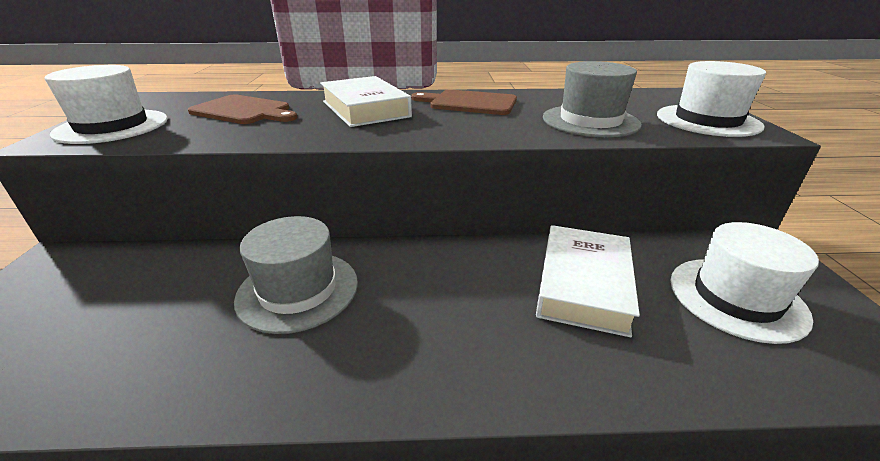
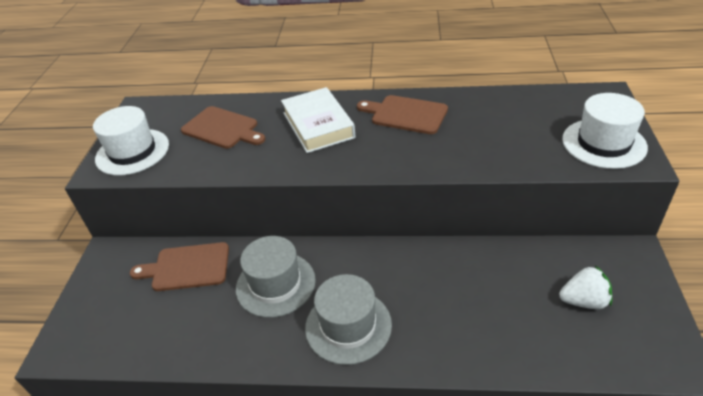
camera: 10 degrees right, 10 degrees up
(167, 273) = (187, 267): none -> brown cutting board
(583, 284) = (475, 286): white book -> none
(590, 121) = (501, 144): grey hat -> grey hat (348, 326)
(736, 298) = (584, 301): white hat -> white strawberry

